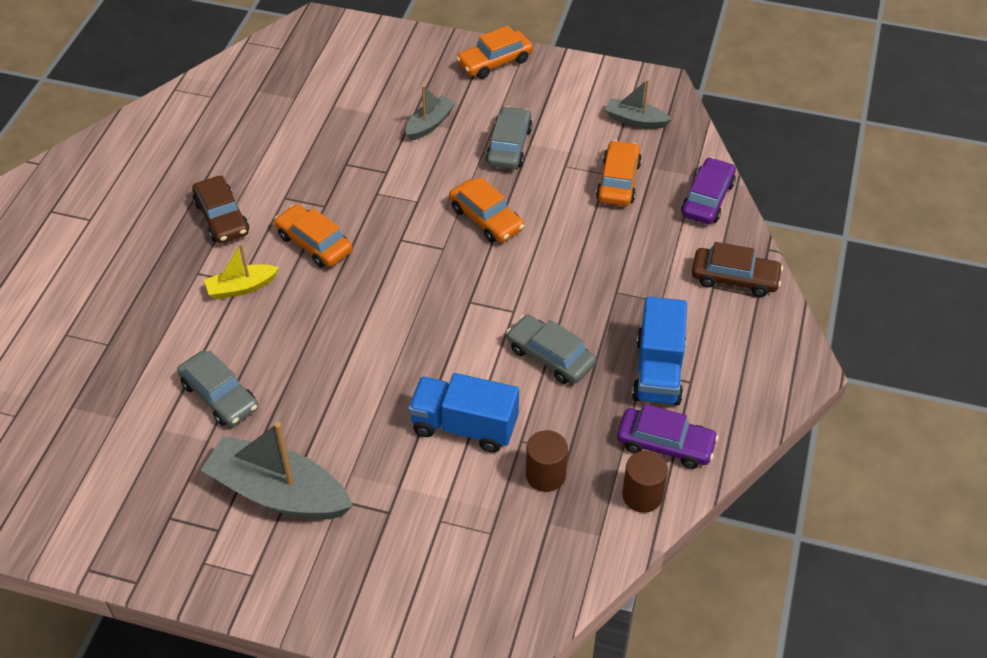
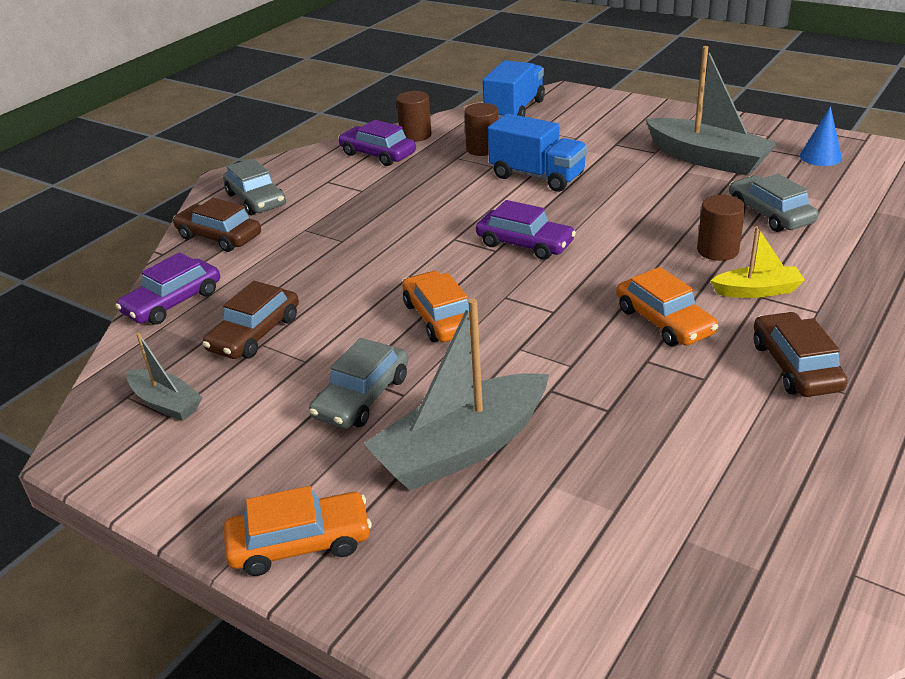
camera: 160 degrees left, 15 degrees down
(149, 517) = (820, 157): none -> blue cone
(271, 333) = (717, 250): none -> brown cylinder
(430, 124) = (462, 448): grey boat -> grey boat, size x1.89
(445, 314) = (525, 244): none -> purple car
(550, 356) = (437, 206): grey car -> grey car (256, 200)
(618, 181) = (255, 334): orange car -> brown car
(658, 371) = (348, 189): blue truck -> blue truck (515, 110)

